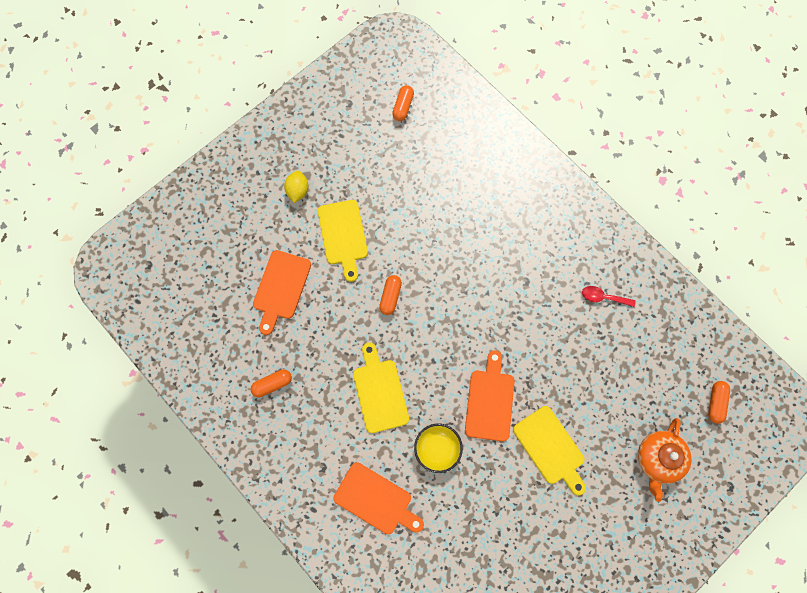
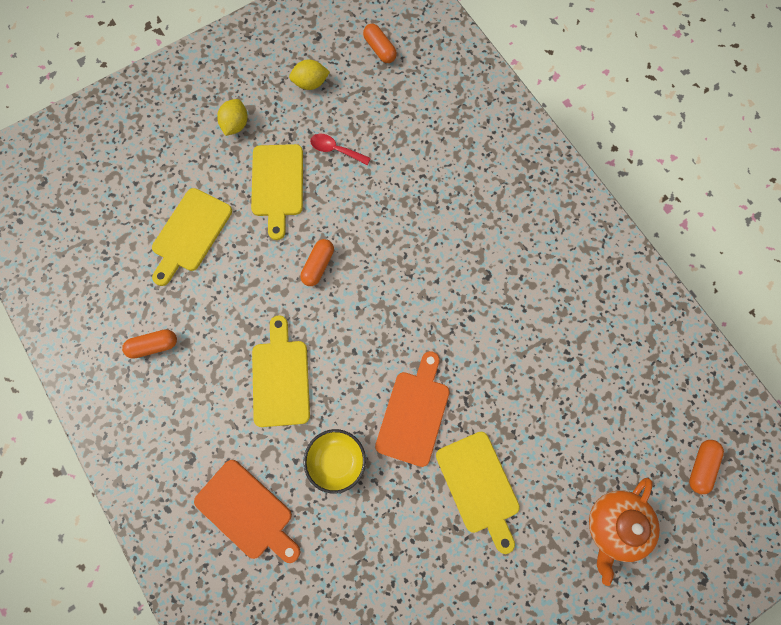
camera: 10 degrees right, 0 degrees up
(281, 288) = (190, 233): orange cutting board -> yellow cutting board
(352, 145) = (310, 83): none -> yellow lemon
(403, 107) = (380, 49): orange capsule -> orange capsule turned 60 degrees counterclockwise
(603, 297) = (579, 310): red spoon -> red spoon (336, 150)

